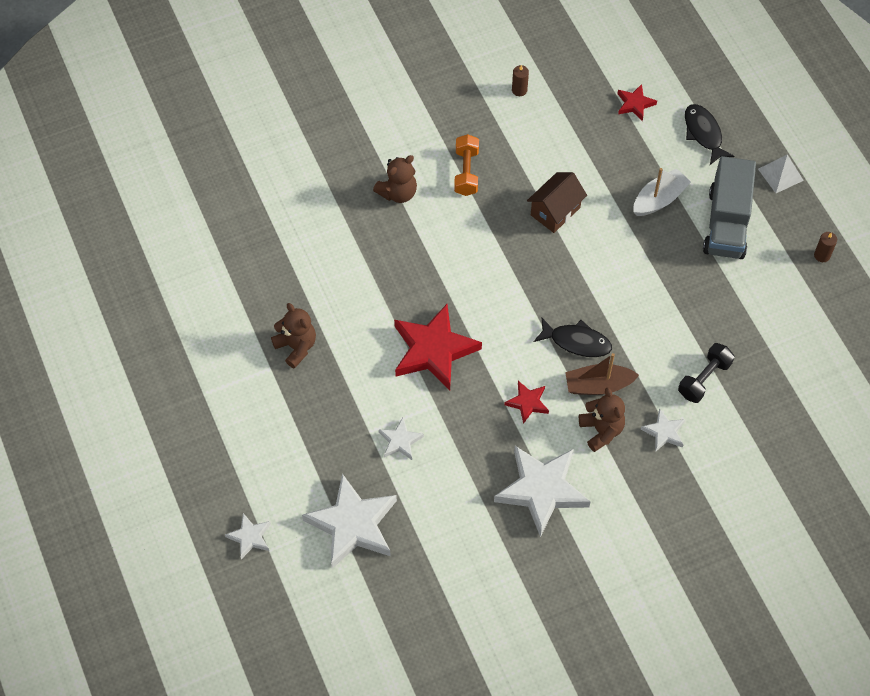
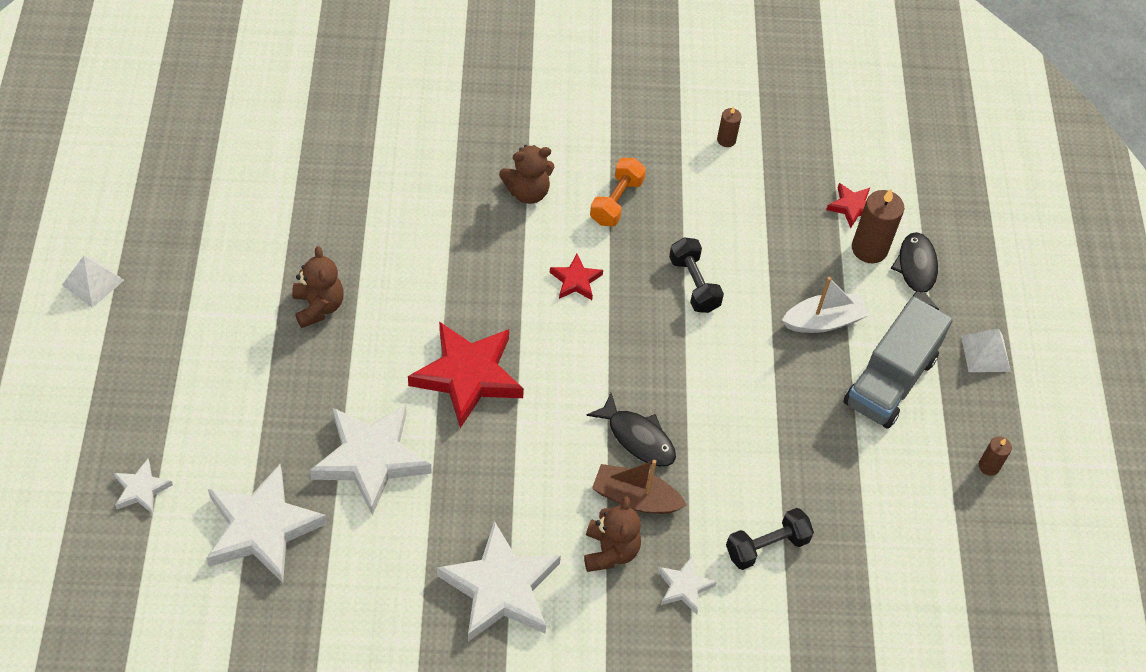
camera: 20 degrees right, 5 degrees down
(117, 403) = (92, 282): none -> white pyramid
(400, 441) = (371, 459): white star -> white star, size x2.06
(527, 403) = (541, 481): red star -> red star (575, 280)
(555, 211) = (694, 284): brown house -> black dumbbell
(663, 131) = (869, 249): none -> brown candle

